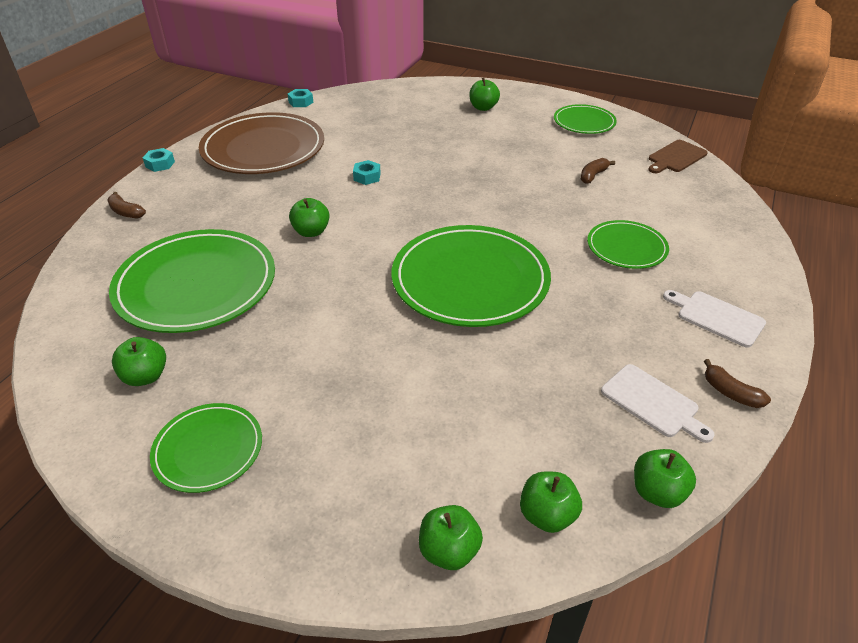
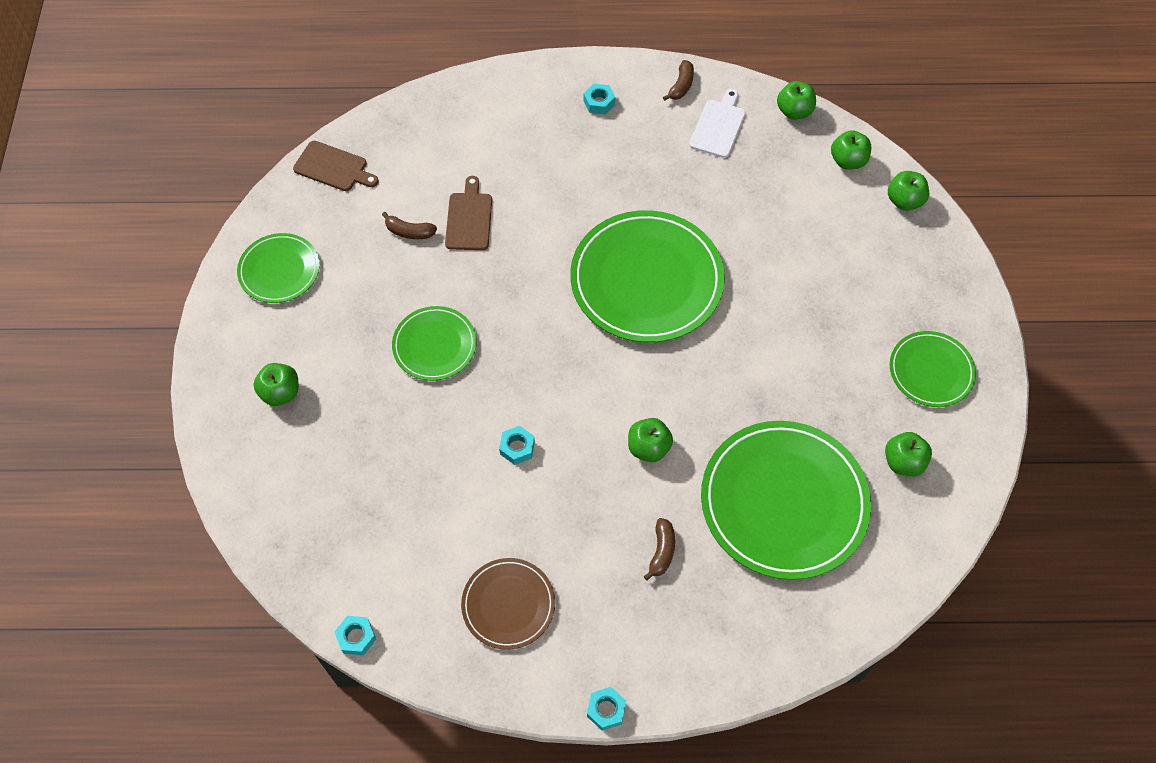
camera: 115 degrees left, 20 degrees up
(126, 212) = (719, 667): brown banana -> brown banana (661, 551)
(263, 148) = (508, 604): brown plate -> brown plate, size x0.53
(593, 204) = (469, 218): none -> brown cutting board
(626, 247) = (532, 177): green plate -> green plate (434, 345)
(717, 317) = (599, 102): white cutting board -> turquoise nut

